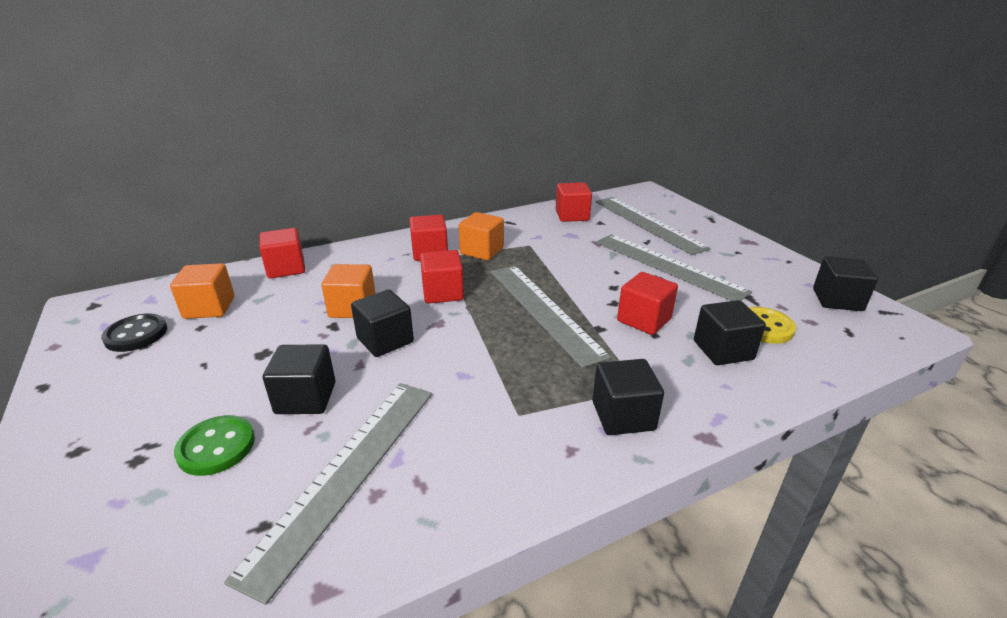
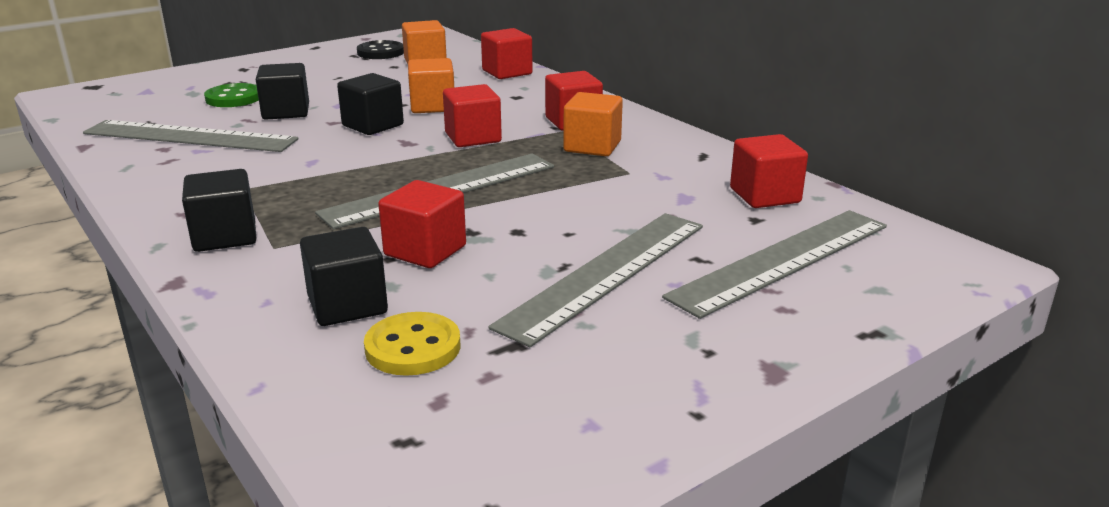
camera: 80 degrees right, 5 degrees down
(837, 300) = (527, 449): black cube -> none

